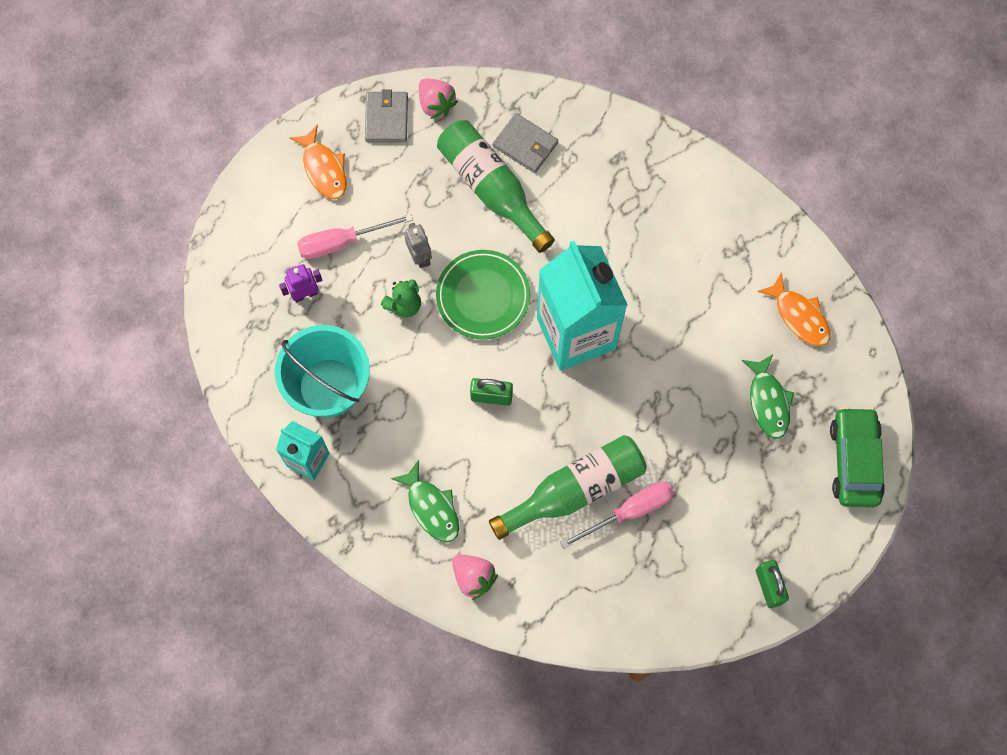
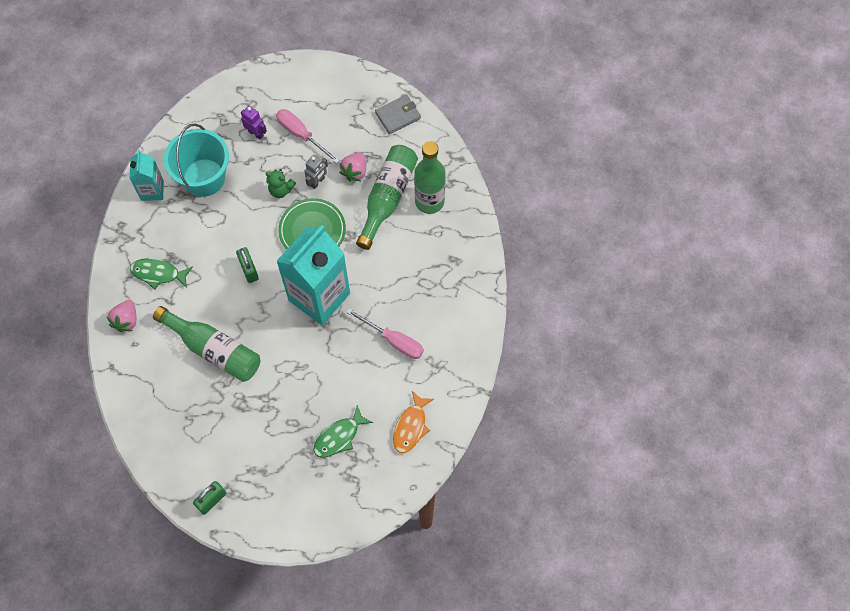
camera: 60 degrees right, 5 degrees down
(324, 169) = (343, 100): orange fish -> none
(431, 507) = (158, 273): green fish -> green fish turned 75 degrees clockwise
(436, 104) = (425, 137): pink strawberry -> pink strawberry (355, 171)
(525, 145) = (429, 201): grey wallet -> green bottle
(629, 511) = (217, 389): pink screwdriver -> pink screwdriver (394, 340)
(854, 461) = (328, 512): green car -> none

